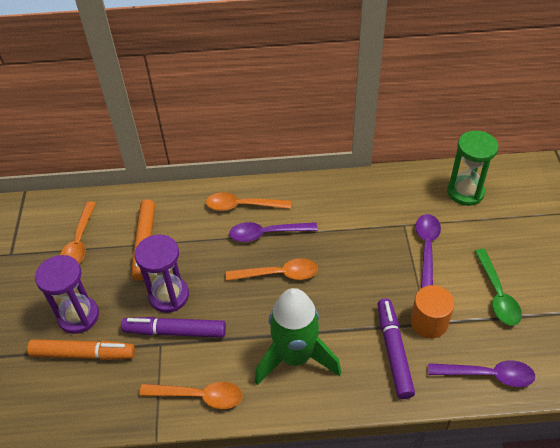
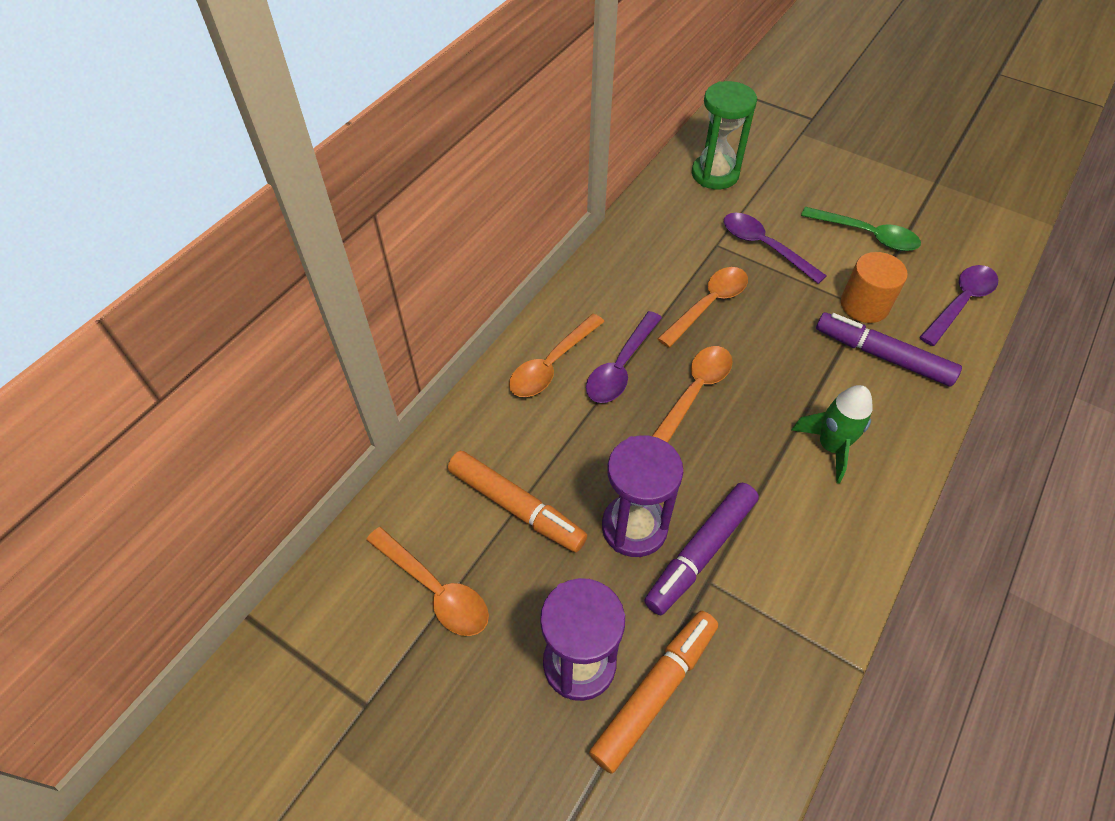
camera: 55 degrees left, 5 degrees up
(199, 396) = (823, 581): orange spoon -> orange spoon (708, 305)
(295, 357) = (830, 447): green rocket -> green rocket, size x0.60

